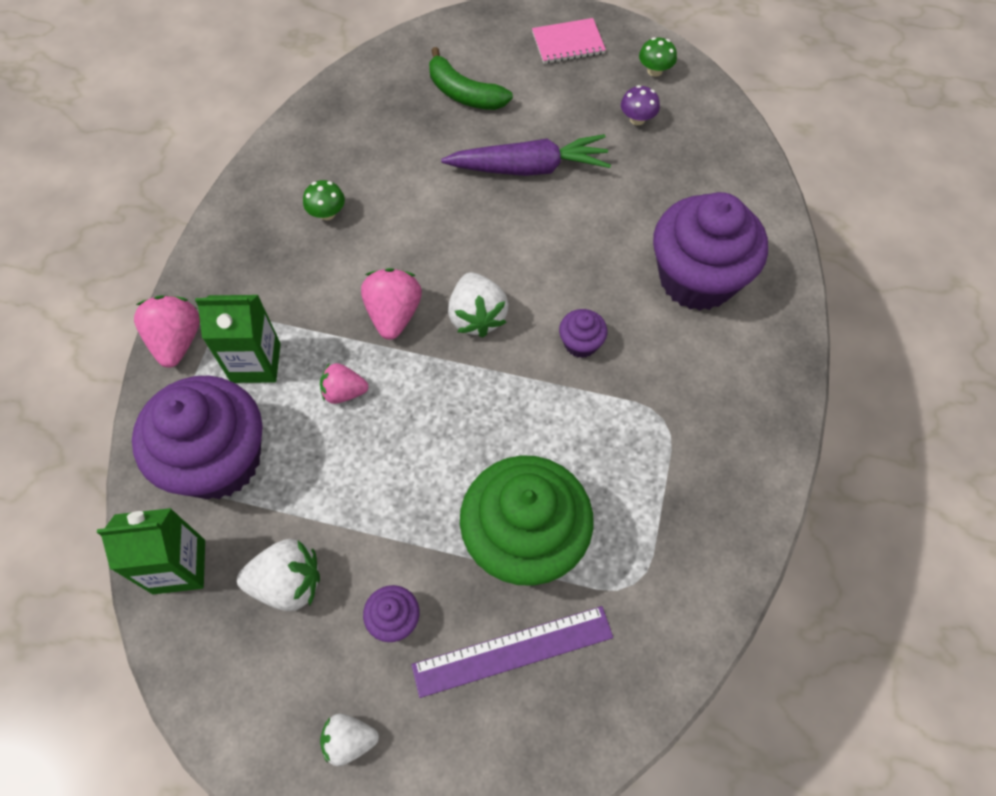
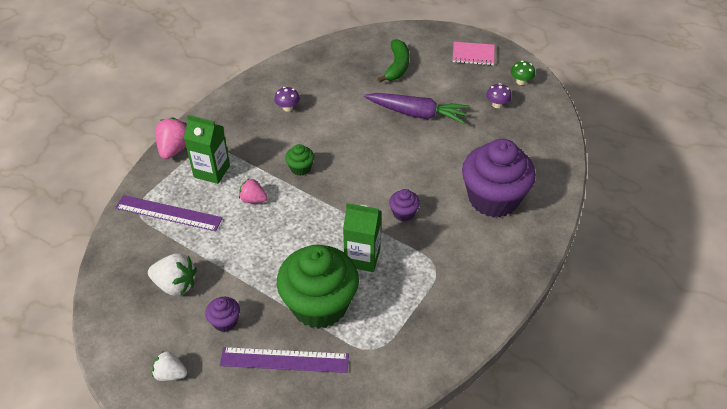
camera: 20 degrees right, 15 degrees down
(179, 566) = (122, 258): green carton -> green carton (362, 257)
(219, 460) = (168, 213): purple cupcake -> purple ruler
(327, 213) = (287, 108): green mushroom -> purple mushroom
(394, 314) = (300, 168): pink strawberry -> green cupcake
(464, 93) = (397, 66): green banana -> green banana turned 135 degrees counterclockwise
(477, 317) = (348, 182): white strawberry -> none

